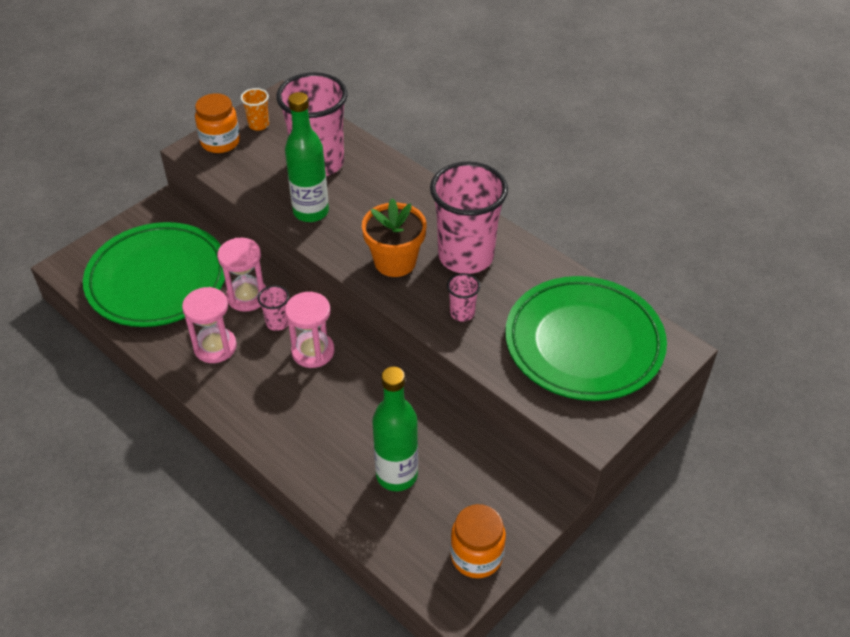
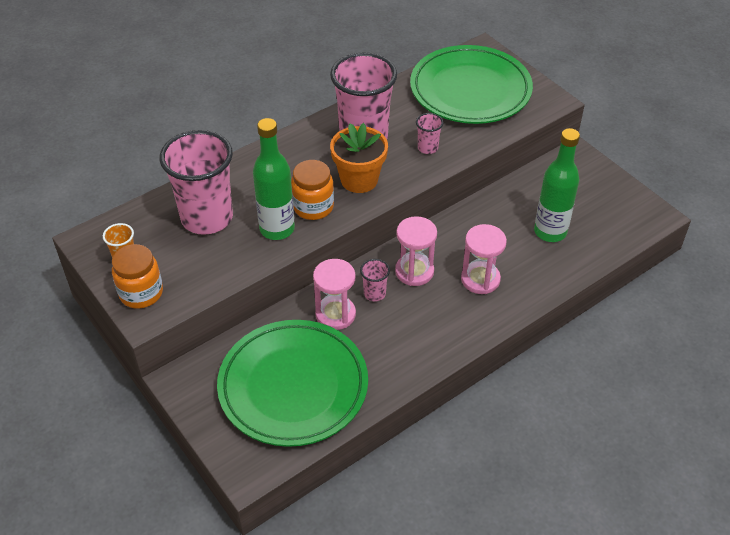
camera: 80 degrees left, 0 degrees up
(215, 347) = (395, 341): pink hourglass -> pink hourglass (480, 279)
(476, 556) = (622, 198): orange jar -> orange jar (313, 207)

